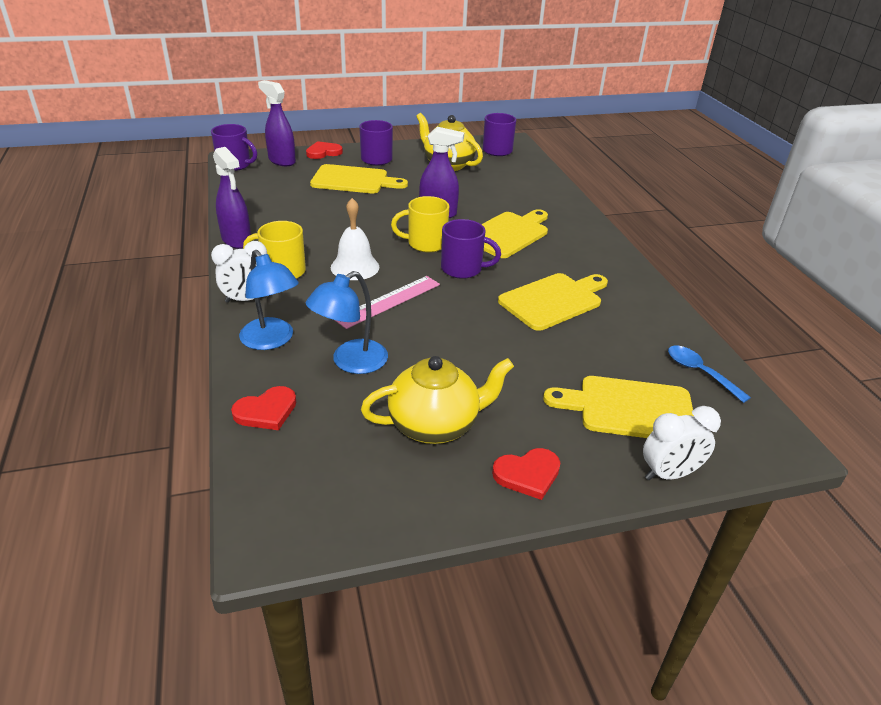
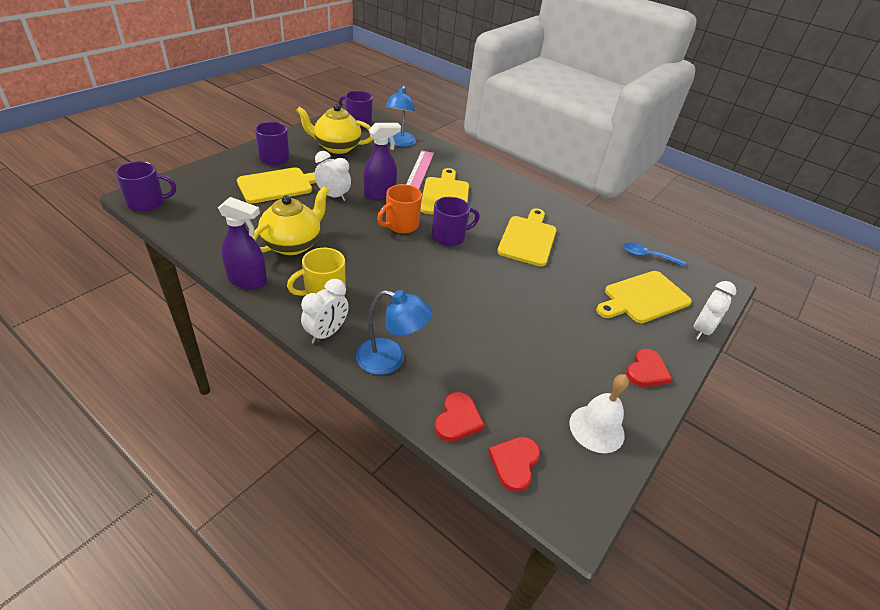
camera: 40 degrees left, 5 degrees up
(281, 161) = (189, 185): purple spray bottle -> none
(323, 152) = (219, 164): red heart -> red heart (514, 463)
(351, 362) = (465, 348): blue lamp -> blue lamp (400, 143)
(355, 267) = (374, 266): white bell -> white bell (596, 428)
(388, 301) = (432, 285): pink ruler -> pink ruler (419, 170)
(391, 202) = (333, 196): none -> white clock
(425, 243) = (401, 225): yellow mug -> orange mug
(435, 425) = (567, 366): yellow teapot -> yellow teapot (293, 244)

